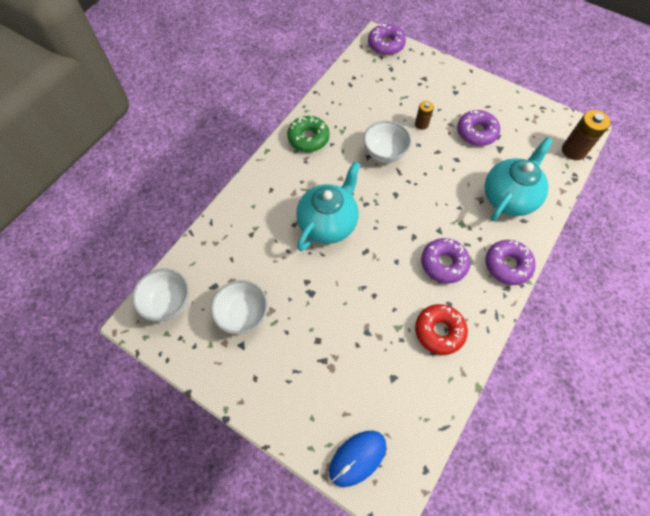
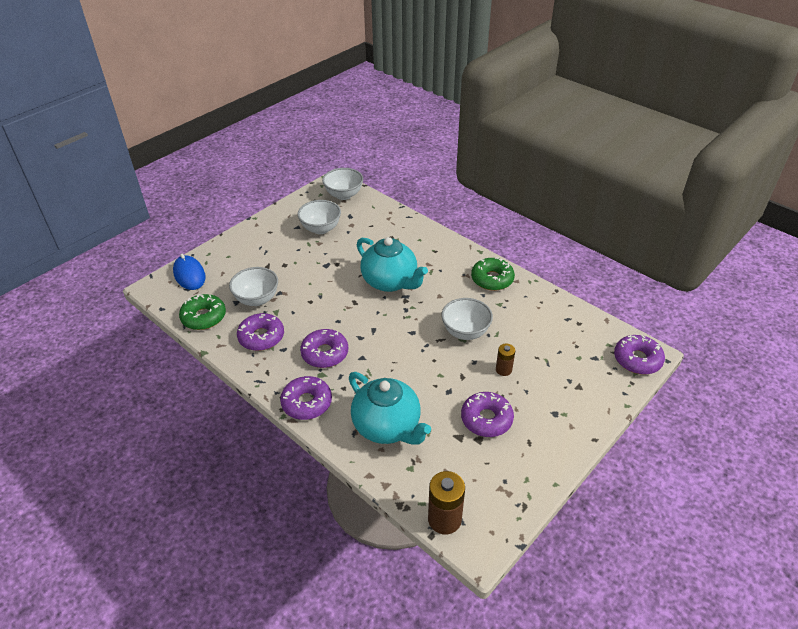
camera: 100 degrees right, 20 degrees down
(383, 354) = (257, 299): none -> white bowl
(426, 408) = (204, 317): none -> green donut
(439, 331) = (261, 337): red donut -> purple donut

